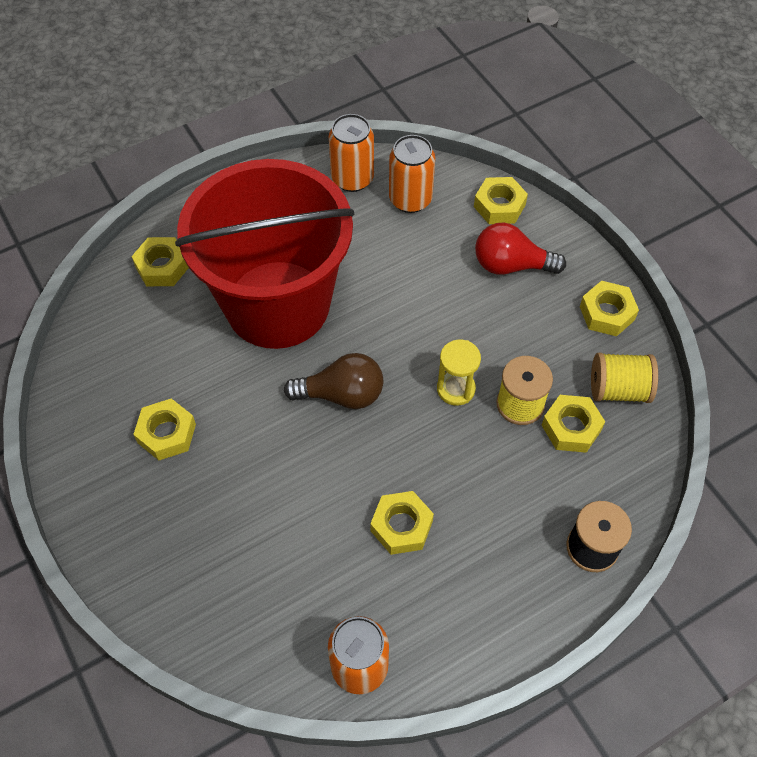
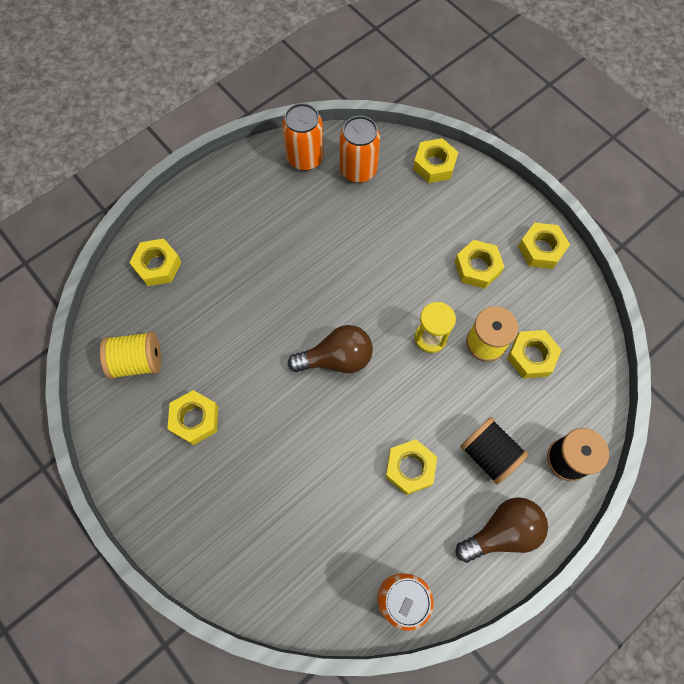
camera: 10 degrees left, 10 degrees up
(277, 304) = (265, 285): red bucket -> none
(496, 614) = (502, 532): none -> brown light bulb
(498, 526) = (489, 454): none -> black spool
(511, 265) = (454, 218): red light bulb -> none
(527, 322) = (477, 267): none -> yellow nut
(618, 389) = (563, 316): yellow spool -> yellow spool (137, 361)

